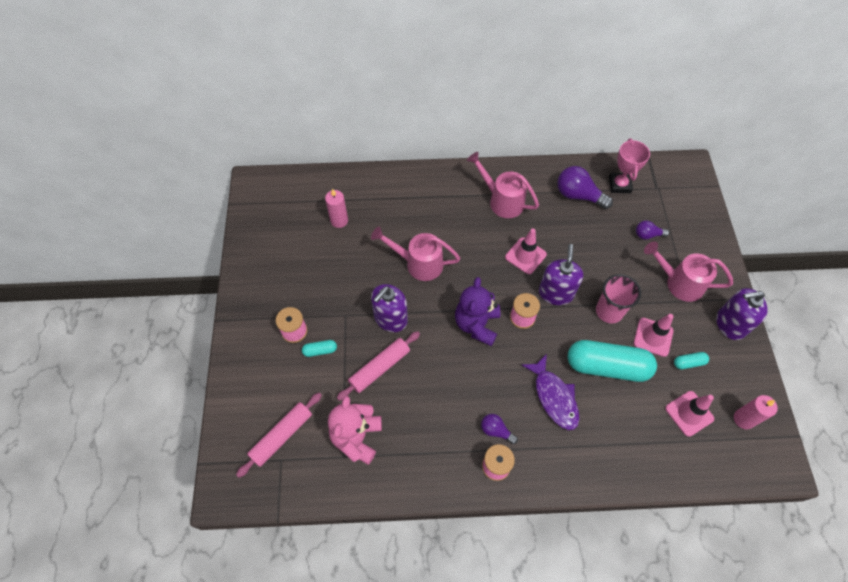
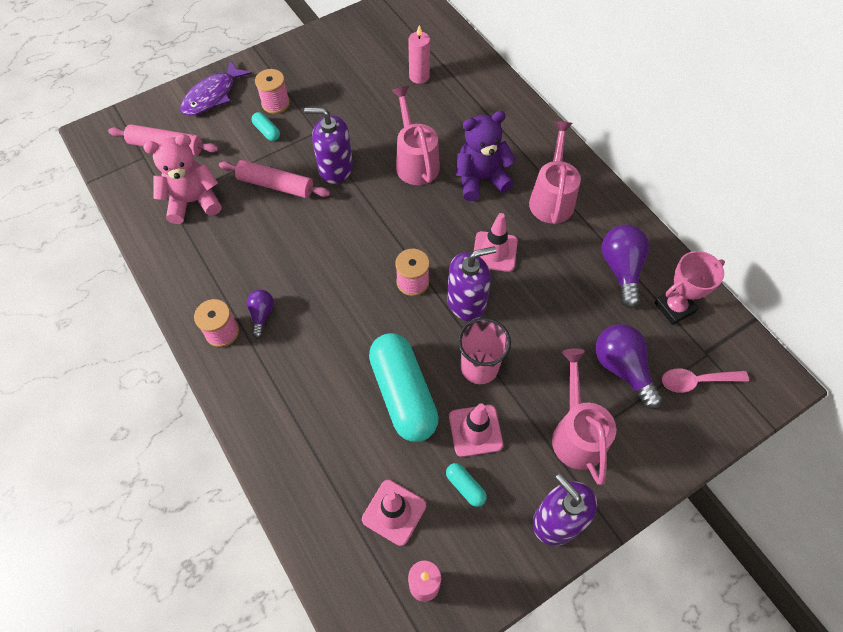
camera: 60 degrees right, 0 degrees up
(477, 324) = (376, 244): purple teddy bear -> purple teddy bear (480, 179)
(554, 397) = (332, 354): purple fish -> purple fish (212, 96)
(647, 235) = (622, 369): purple light bulb -> purple light bulb, size x1.77
(673, 203) = (696, 381): none -> pink spoon

